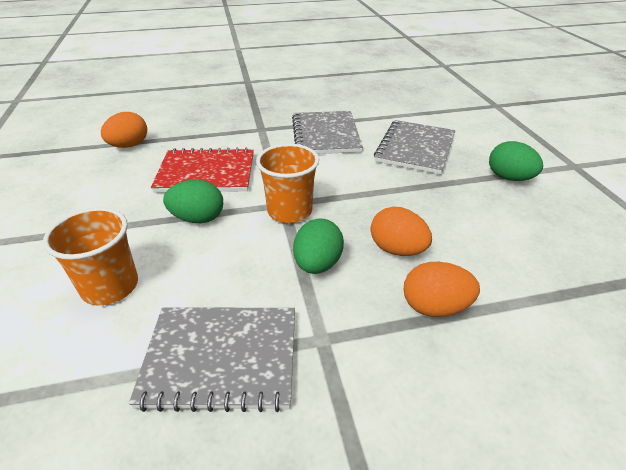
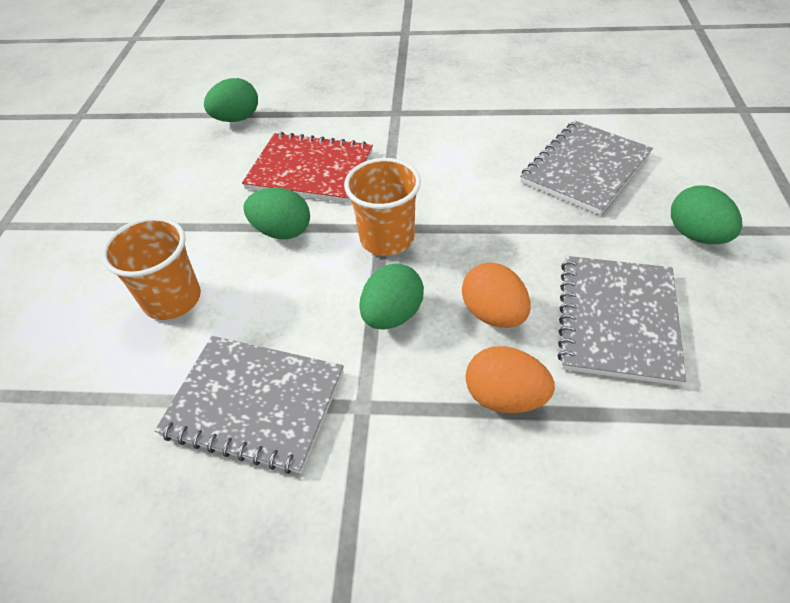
camera: 20 degrees right, 10 degrees up
(129, 145) = (237, 119): orange egg -> green egg
(325, 135) = (474, 131): grey notebook -> grey notebook (617, 320)

